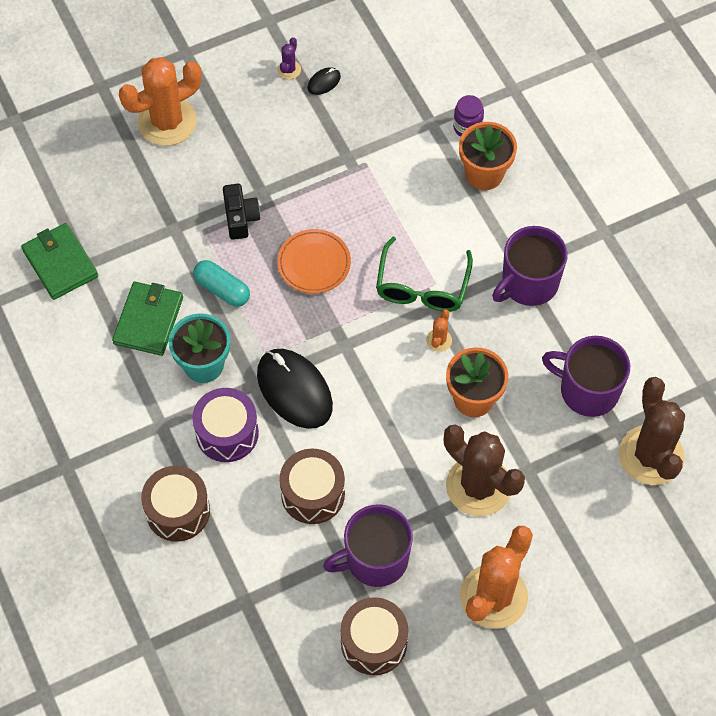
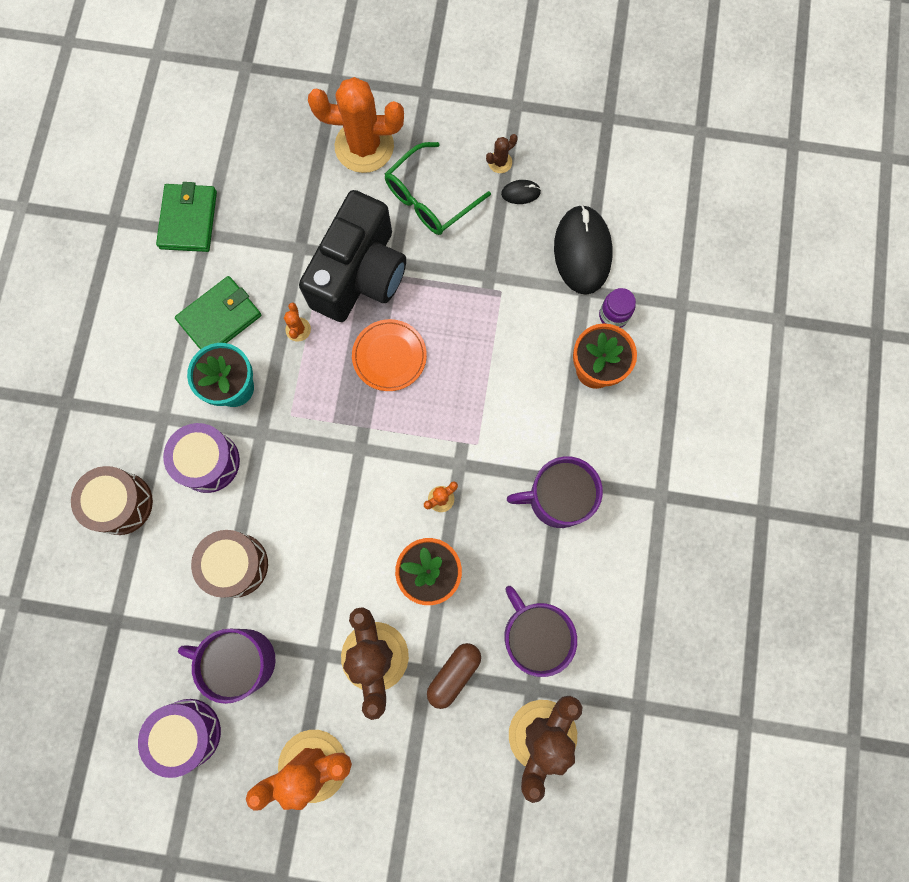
camera: 35 degrees right, 15 degrees up
(222, 289) = (298, 329): turquoise capsule -> orange cactus
(240, 218) = (360, 274): black camera -> black camera, size x2.23
(289, 70) = (500, 162): purple cactus -> brown cactus
(294, 390) = (289, 461): black mouse -> black mouse (582, 251)
(374, 642) = (187, 733): brown drum -> purple drum
(422, 286) = (464, 439): green glasses -> green glasses (430, 198)
(550, 458) = (454, 674): none -> brown capsule

